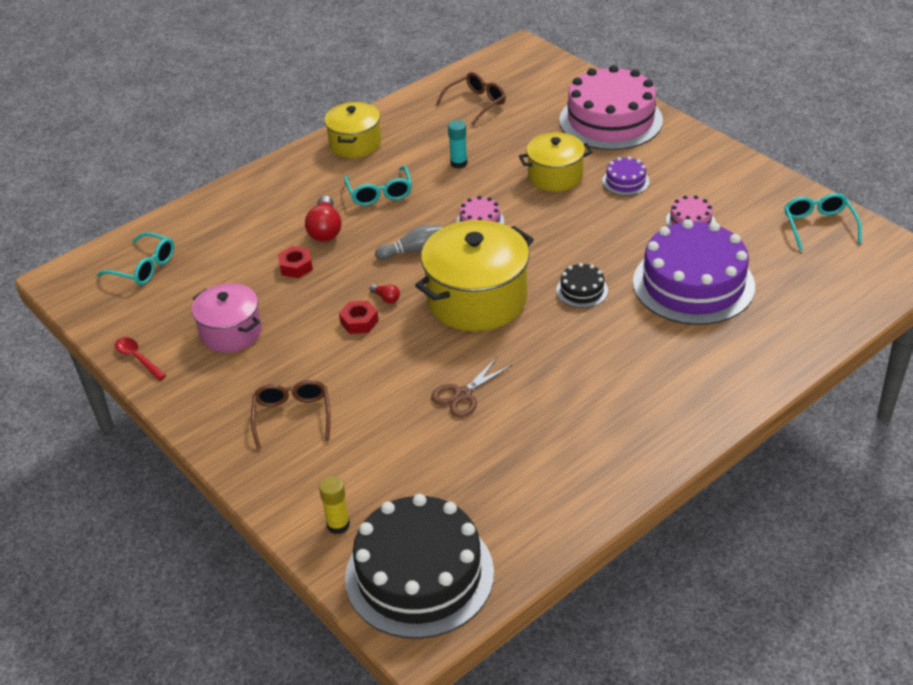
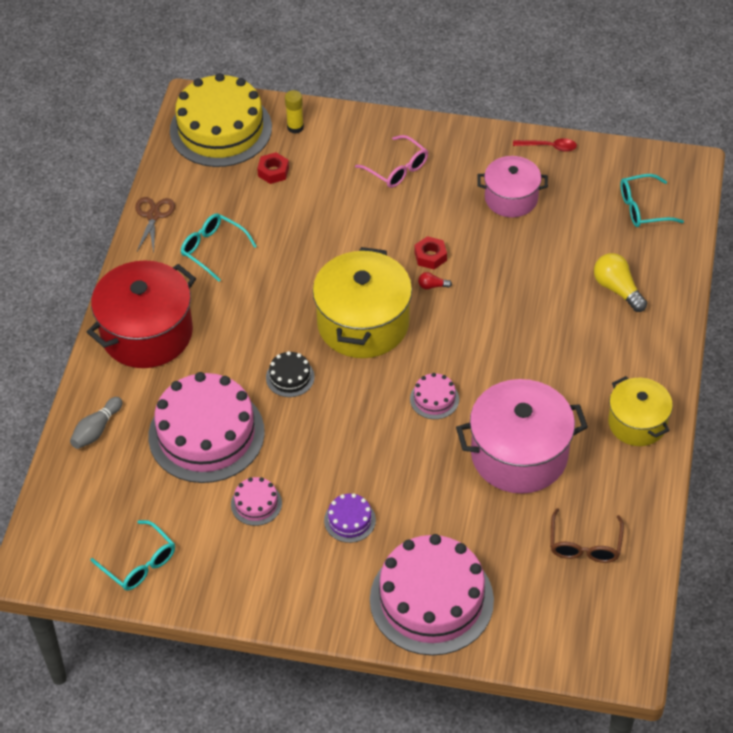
camera: 140 degrees right, 10 degrees up
(250, 223) = (617, 289): none -> yellow light bulb
(292, 416) = (397, 169): brown glasses -> pink glasses
(296, 266) = (531, 273): red nut -> red nut (273, 172)
(325, 230) = (550, 318): red light bulb -> none
(380, 193) = (549, 380): turquoise glasses -> turquoise glasses (213, 249)
(413, 250) = (458, 339): grey bowling pin -> grey bowling pin (96, 430)
(419, 575) = (220, 129): black cake -> yellow cake
(459, 163) = (519, 454): turquoise glue stick -> pink pot
(463, 395) = (300, 245): brown scissors -> brown scissors (153, 216)
(555, 176) = (418, 489): yellow pot -> none
(685, 391) = (147, 333): none -> red pot
(693, 284) = (206, 434): purple cake -> pink cake

